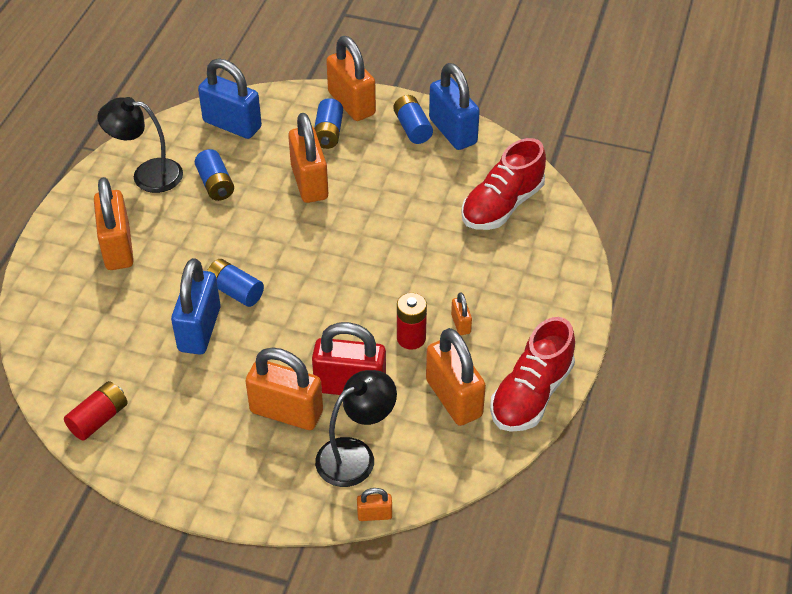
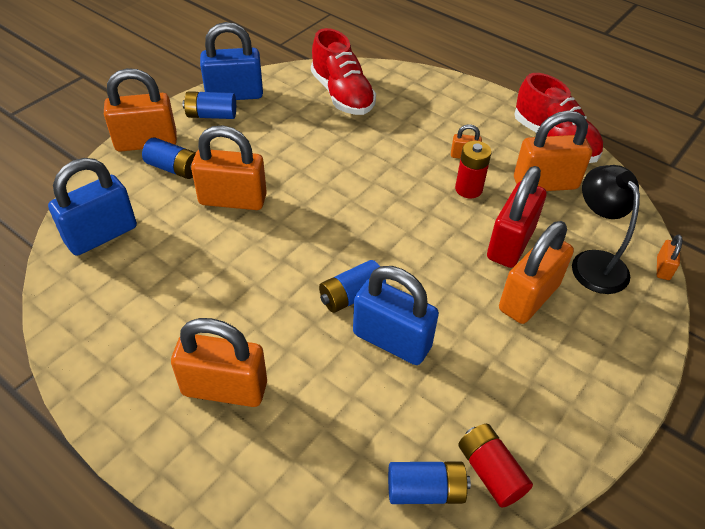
camera: 70 degrees left, 0 degrees up
(147, 174) = (122, 329): black lamp -> none
(215, 184) = (183, 272): blue battery -> blue battery (425, 490)

